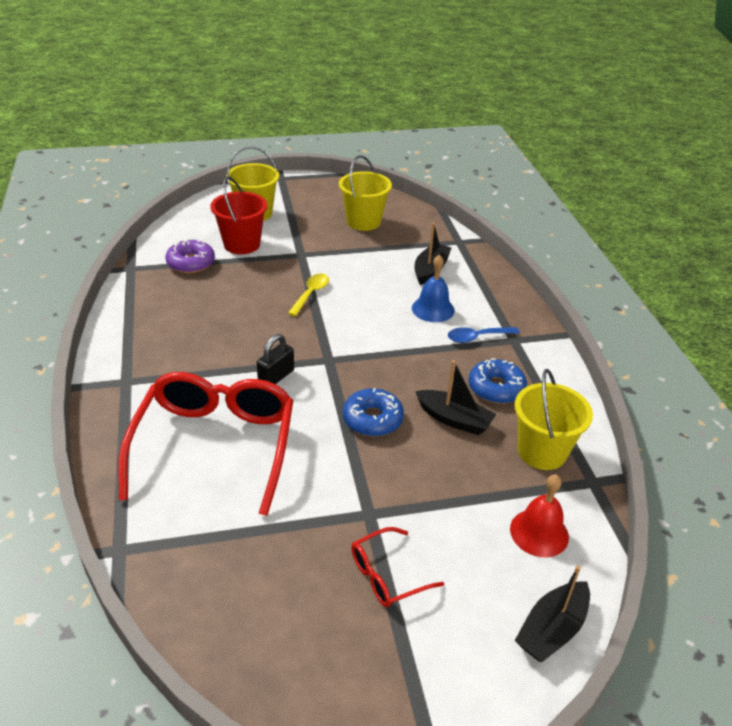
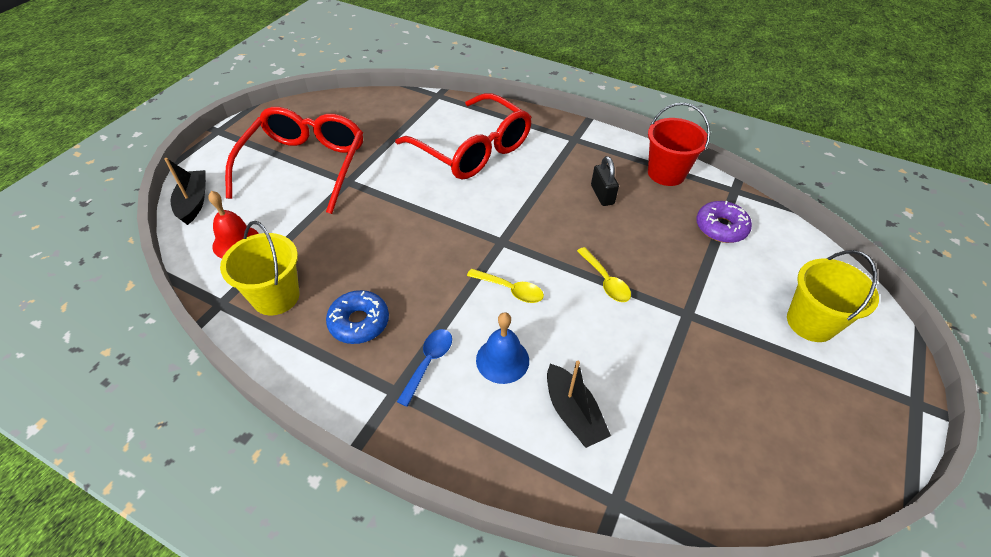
camera: 130 degrees right, 10 degrees up
(242, 244) = (738, 278): red bucket -> red bucket (666, 173)
(276, 377) = (510, 204): black padlock -> black padlock (602, 195)
(363, 222) = (734, 421): yellow bucket -> none
(372, 332) = (510, 290): none -> yellow spoon
(372, 419) = (414, 227): blue donut -> none
(387, 575) = (305, 165): red glasses -> red glasses, size x2.20
(454, 419) = (362, 270): black boat -> none

